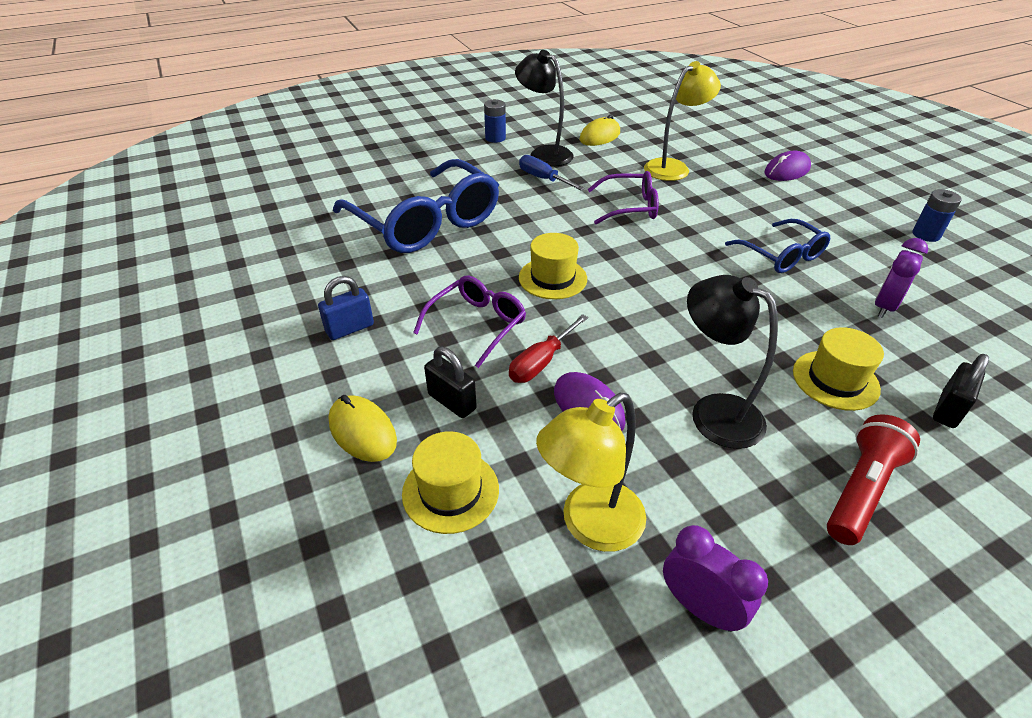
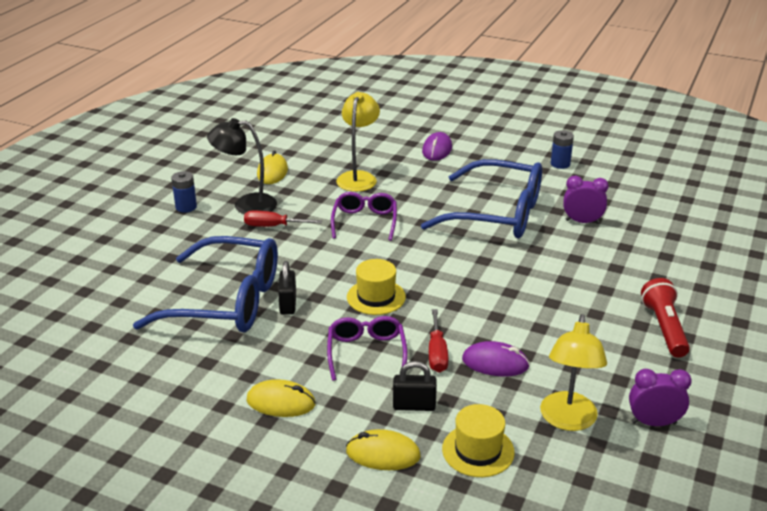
camera: 40 degrees left, 10 degrees down
(350, 328) = (281, 402): blue padlock -> yellow mouse
(543, 179) = (273, 226): blue screwdriver -> red screwdriver
(629, 207) = (365, 222): purple glasses -> purple glasses turned 45 degrees counterclockwise
(714, 412) = (561, 328): black lamp -> none
(781, 255) = (497, 214): blue glasses -> blue glasses, size x1.87
(835, 380) = (600, 278): yellow hat -> none
(884, 306) = (582, 222): purple clock -> purple clock turned 105 degrees clockwise
(948, 410) = (662, 266): black padlock -> black padlock (288, 304)

